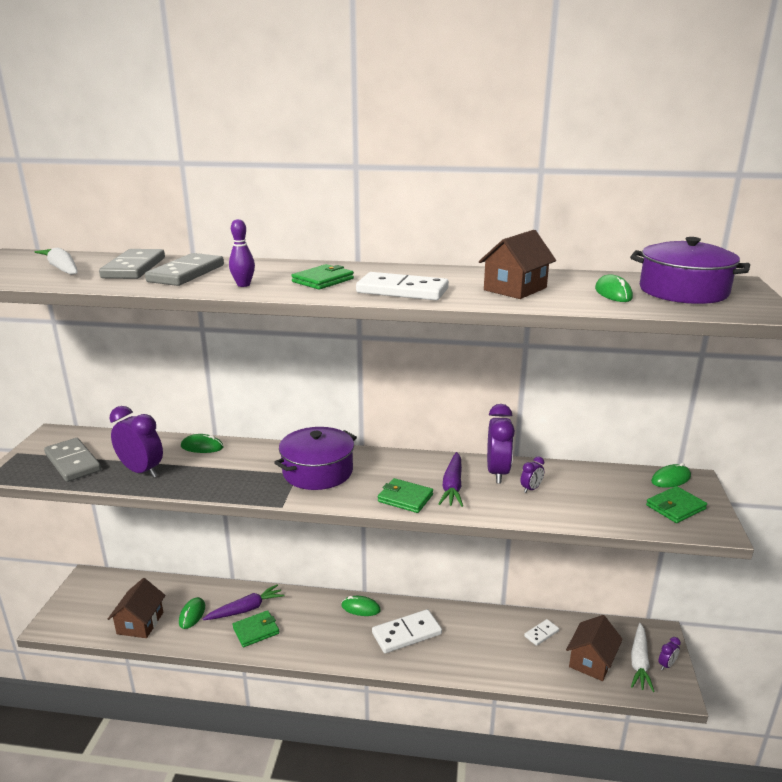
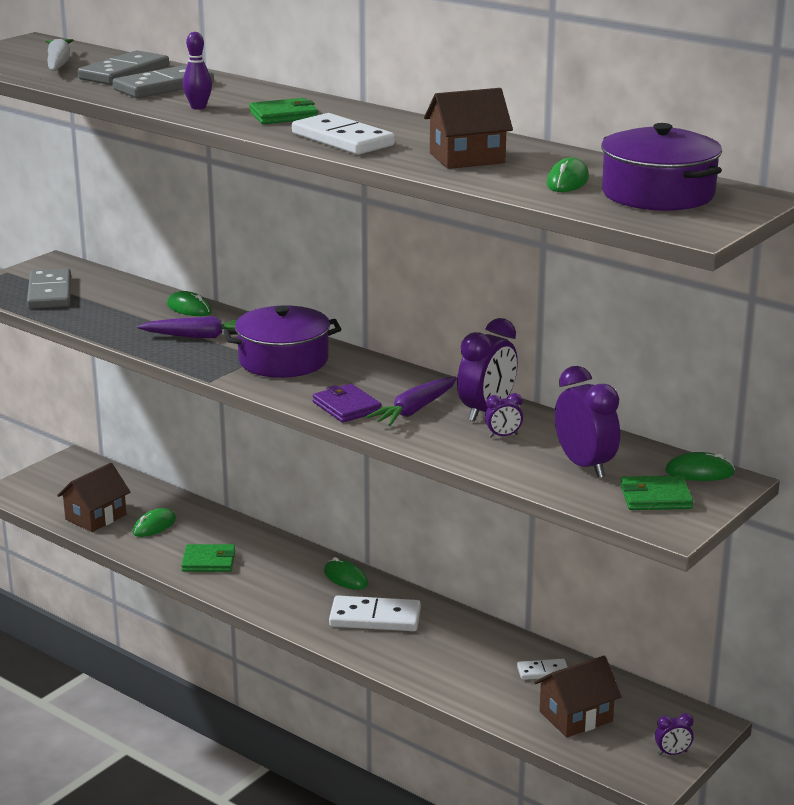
camera: 30 degrees right, 0 degrees up
(141, 471) = (106, 316): purple clock -> purple clock (584, 466)
(246, 609) = (215, 539): purple carrot -> purple carrot (199, 336)
(405, 498) = (346, 407): green wallet -> purple wallet
(639, 662) = (638, 738): white carrot -> none

